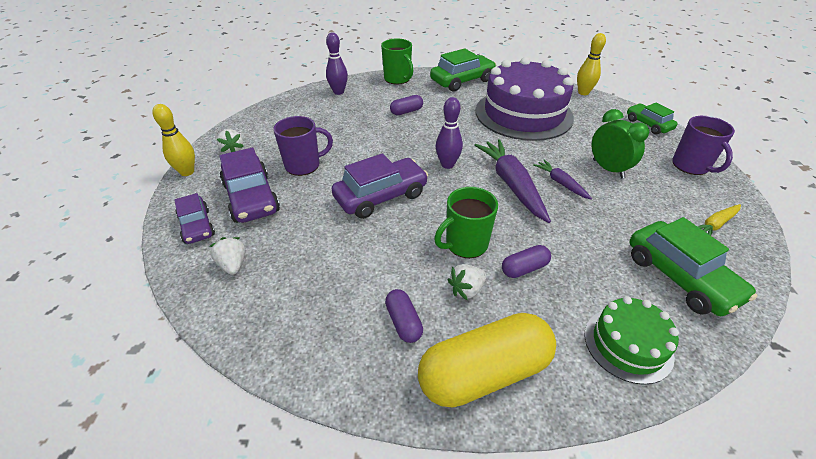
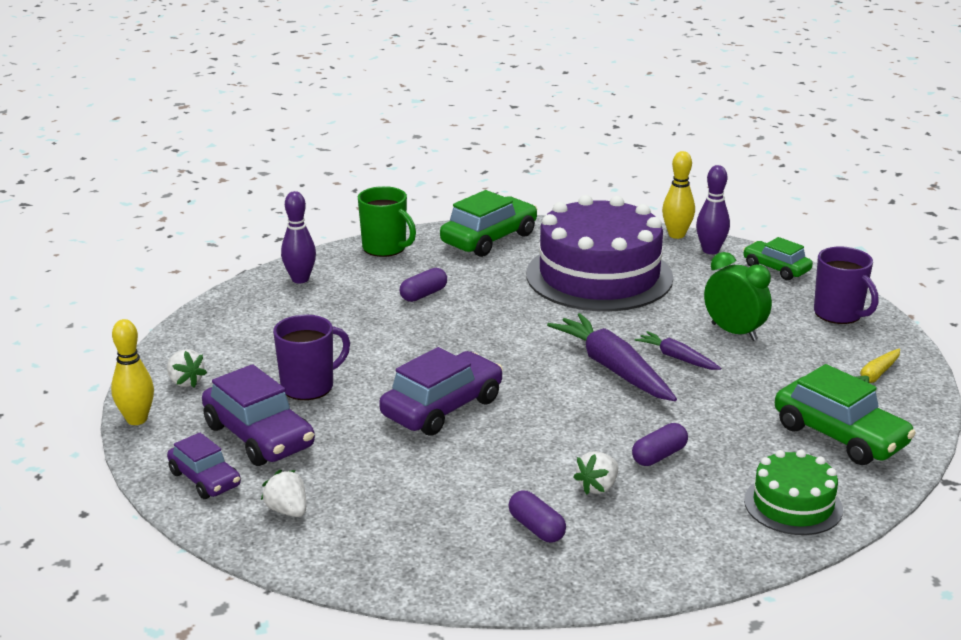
camera: 15 degrees left, 15 degrees down
(447, 165) = (516, 357): purple bowling pin -> purple bowling pin (710, 250)
(465, 244) = (578, 443): green mug -> none
(484, 373) = (646, 554): yellow capsule -> none

